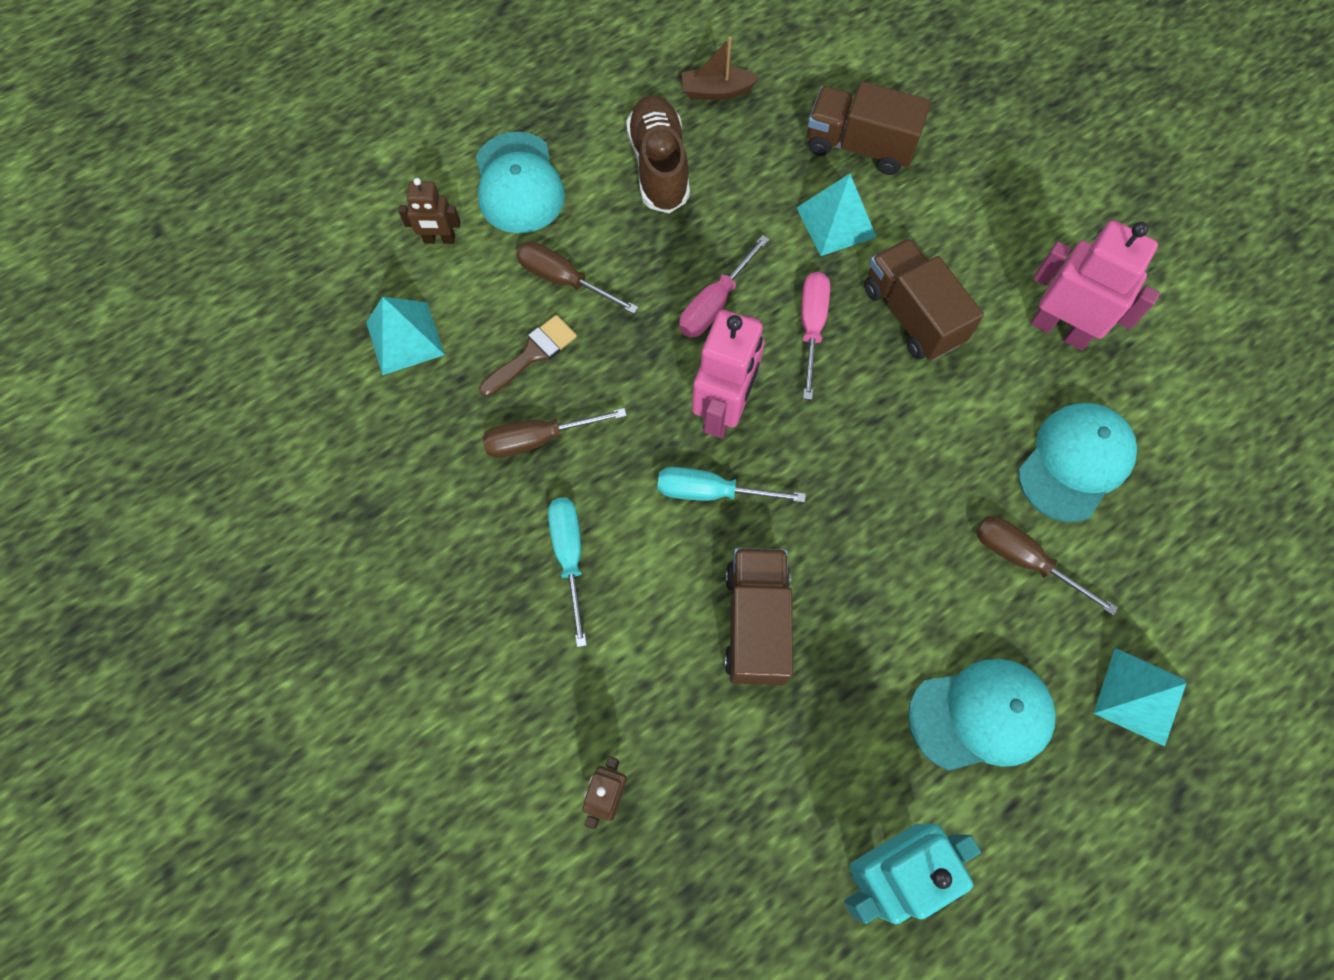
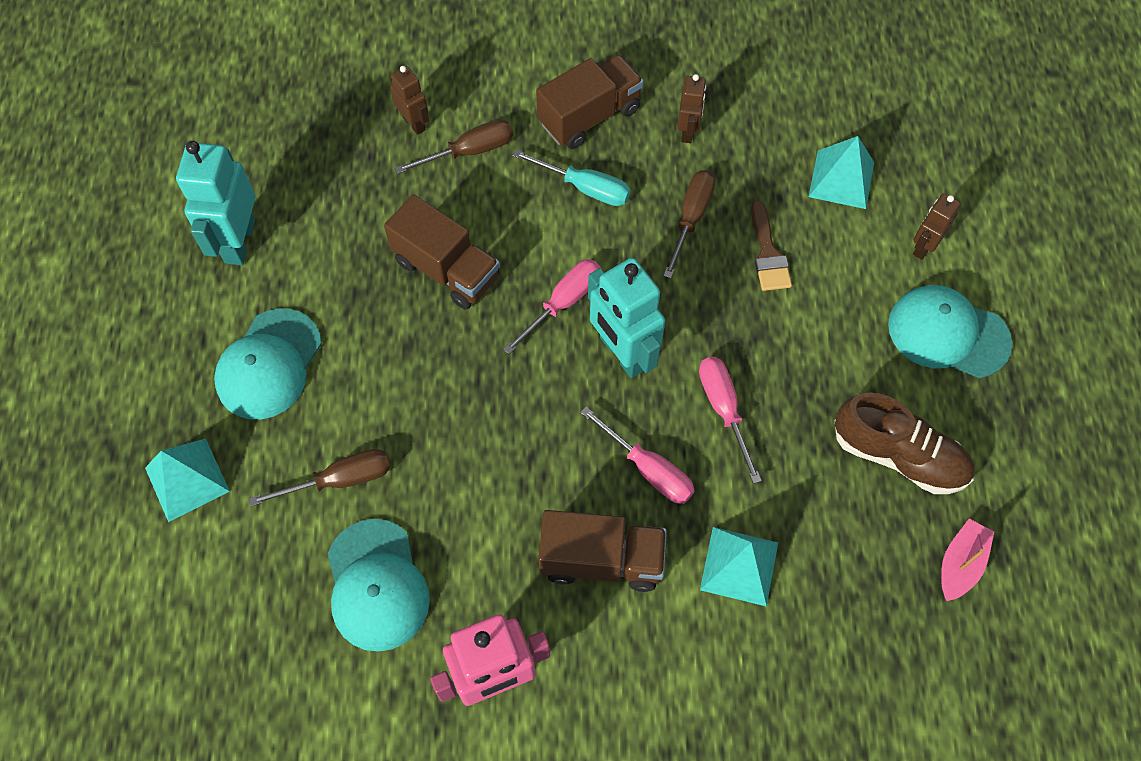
camera: 125 degrees right, 5 degrees down
(434, 503) = (688, 131): none -> brown robot
(564, 280) = (823, 312): brown screwdriver -> brown screwdriver (469, 151)
(711, 492) = (563, 303): turquoise screwdriver -> pink screwdriver
(716, 91) = (960, 564): brown boat -> pink boat
(723, 410) = (622, 353): pink robot -> turquoise robot
(859, 146) = (811, 651): brown truck -> brown truck (589, 116)

